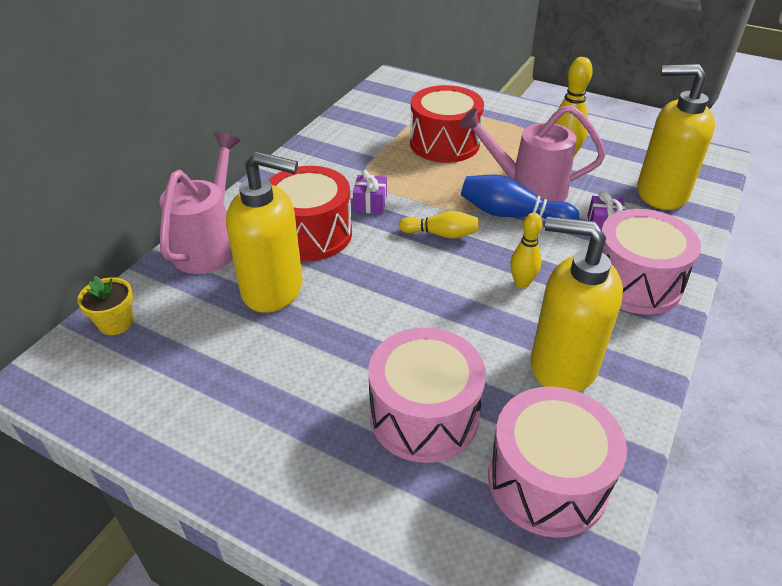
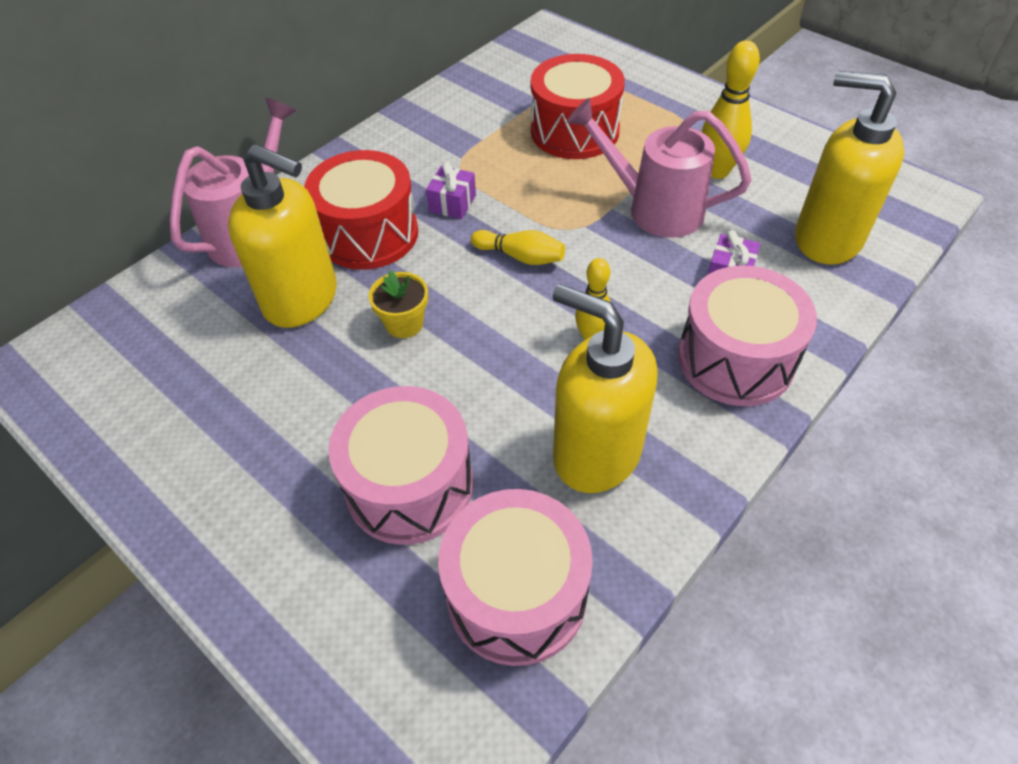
camera: 15 degrees right, 10 degrees up
(116, 323) = (124, 313): yellow flower pot -> yellow flower pot (404, 323)
(512, 215) = (619, 242): blue bowling pin -> none

